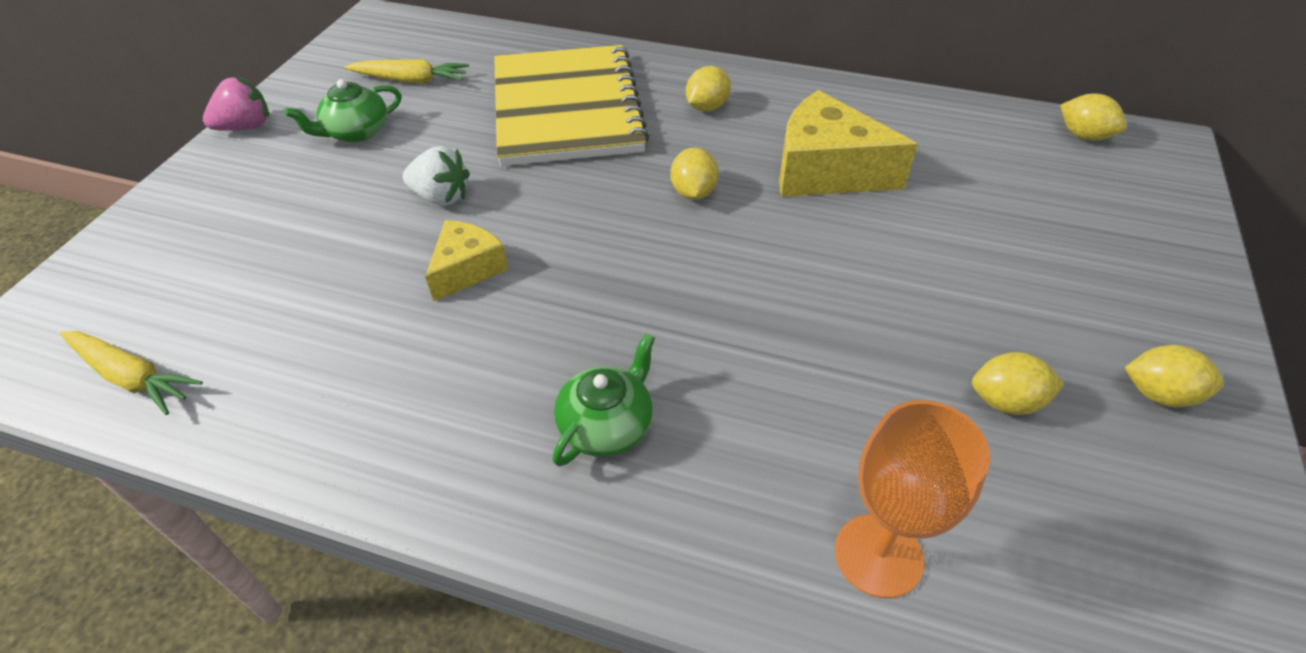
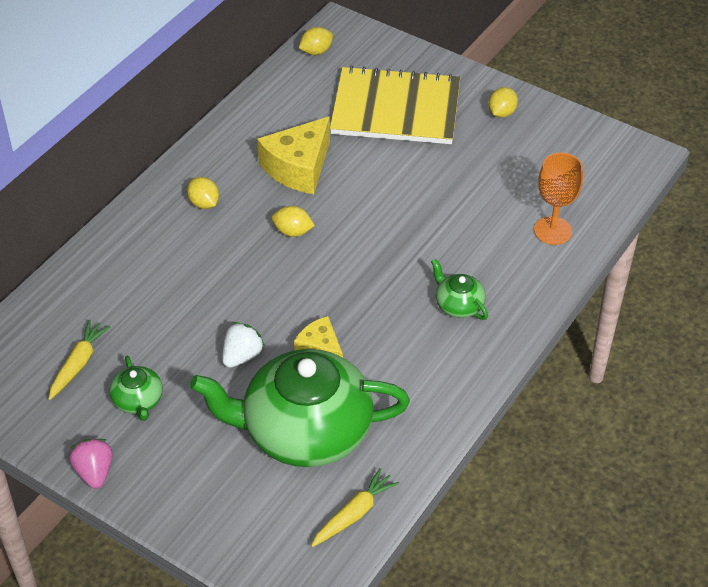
camera: 75 degrees left, 0 degrees up
(303, 287) = (305, 431): none -> green teapot
(566, 108) = (167, 276): yellow notebook -> yellow notebook (396, 109)
(1006, 401) = (490, 162): yellow lemon -> none

